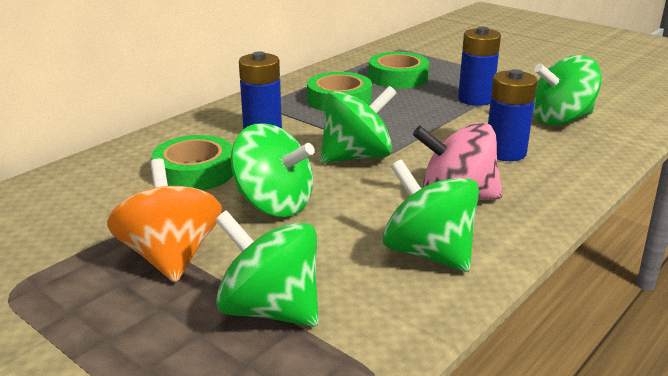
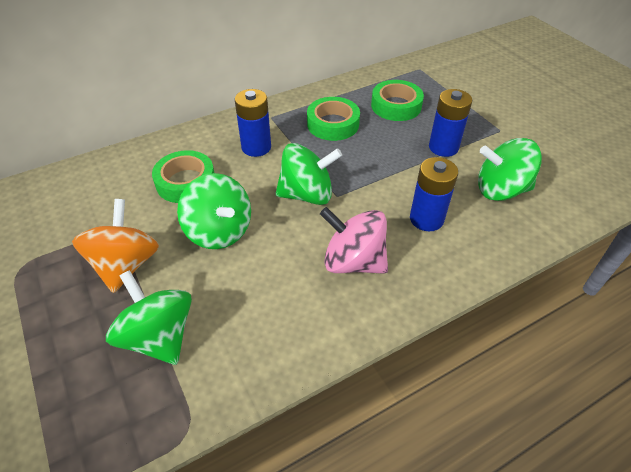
camera: 20 degrees right, 20 degrees up
(428, 253) = (296, 314): green spinning top -> none

